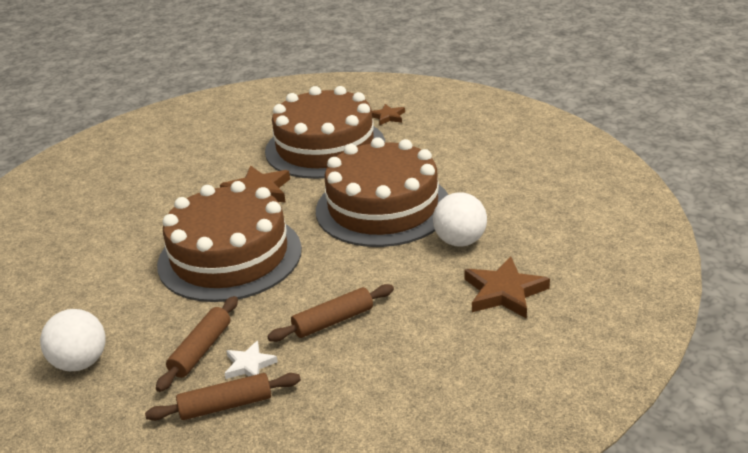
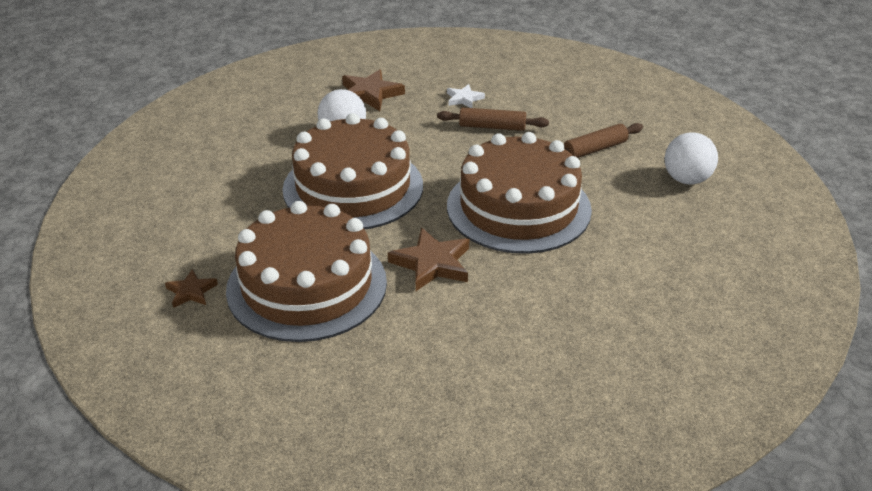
camera: 145 degrees left, 5 degrees up
(226, 405) = (601, 114): brown rolling pin -> none
(249, 365) = (570, 127): white star -> white star (464, 99)

